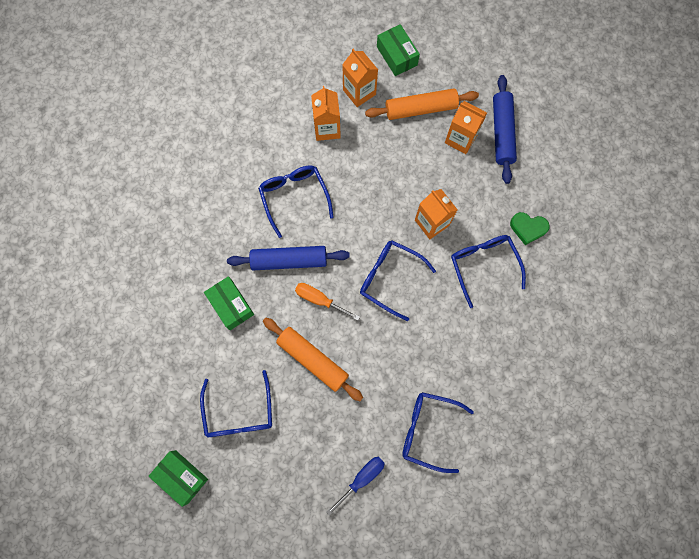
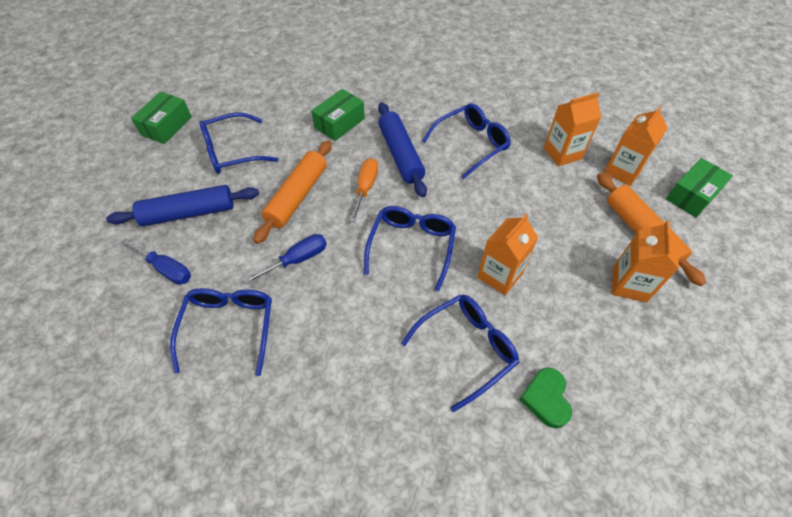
camera: 75 degrees right, 20 degrees down
(380, 370) = (297, 260): none -> blue screwdriver
(502, 133) = (669, 333): blue rolling pin -> blue rolling pin (188, 213)

